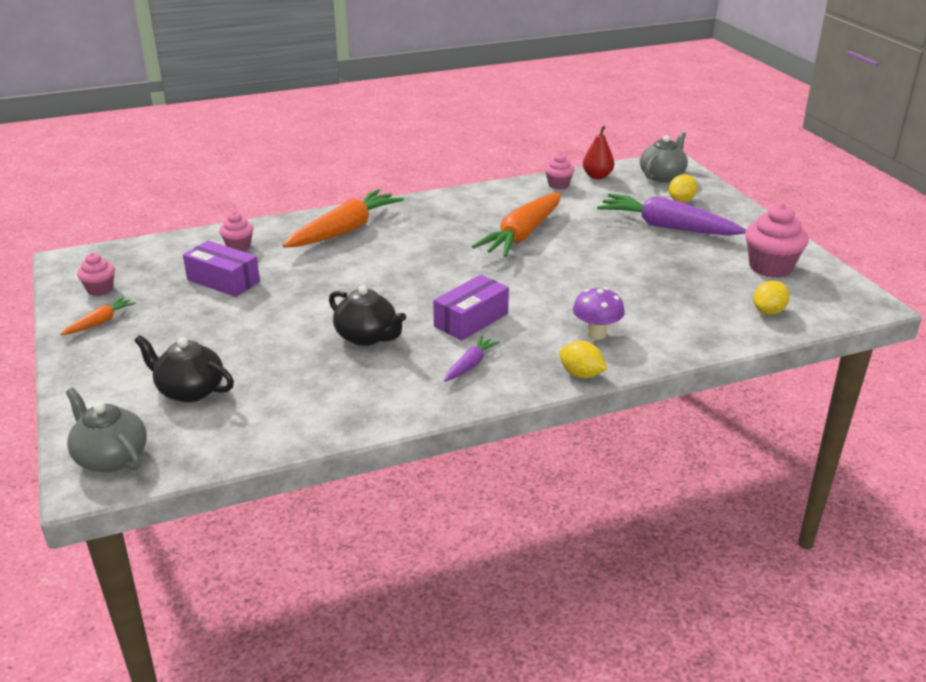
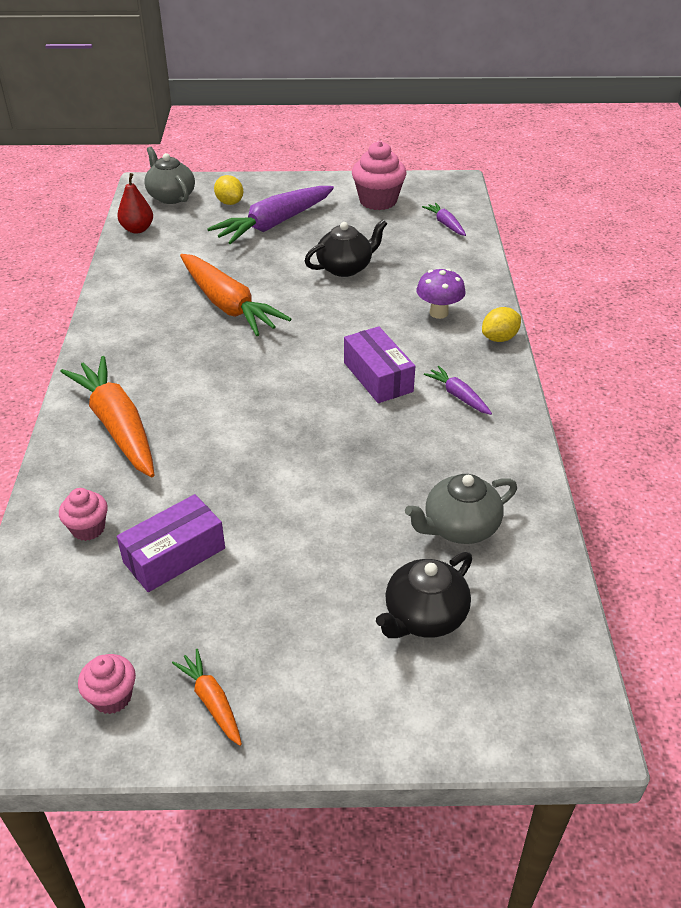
camera: 70 degrees left, 10 degrees up
(111, 457) = (539, 704): grey teapot -> grey teapot (459, 527)
(367, 337) = (375, 453): black teapot -> black teapot (345, 268)
(558, 185) = (136, 256): pink cupcake -> none
(768, 312) = (445, 224): yellow lemon -> purple carrot

